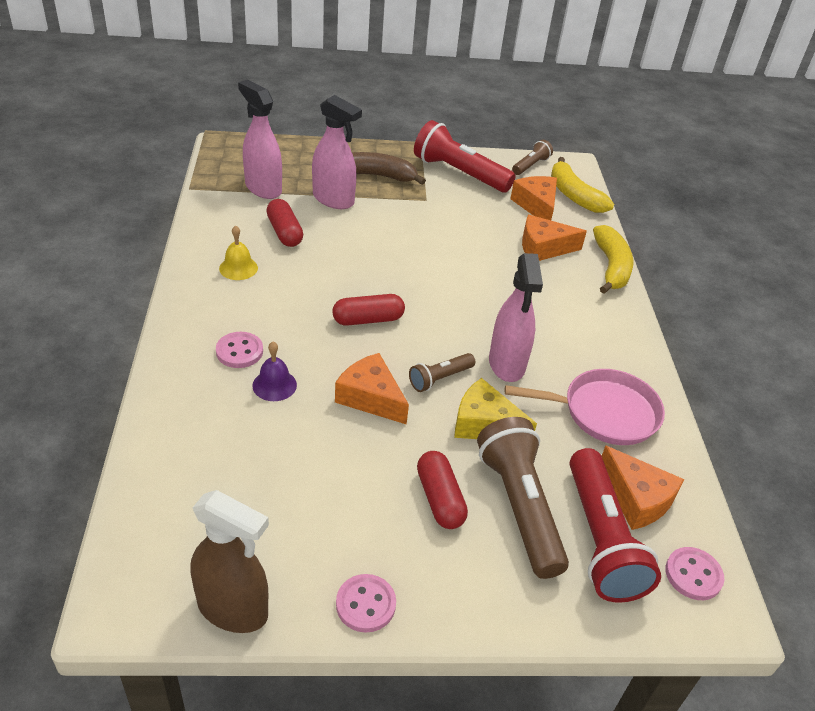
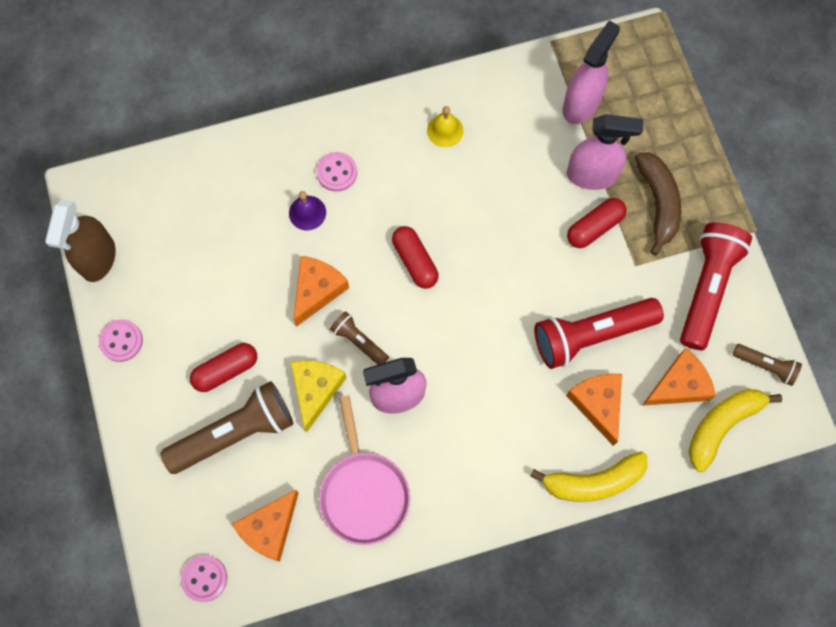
camera: 80 degrees right, 30 degrees up
(284, 232) = (515, 149): red capsule -> red capsule (594, 227)
(333, 200) = (592, 175): pink spray bottle -> pink spray bottle turned 105 degrees counterclockwise
(600, 539) = (220, 501): red flashlight -> red flashlight (591, 335)

